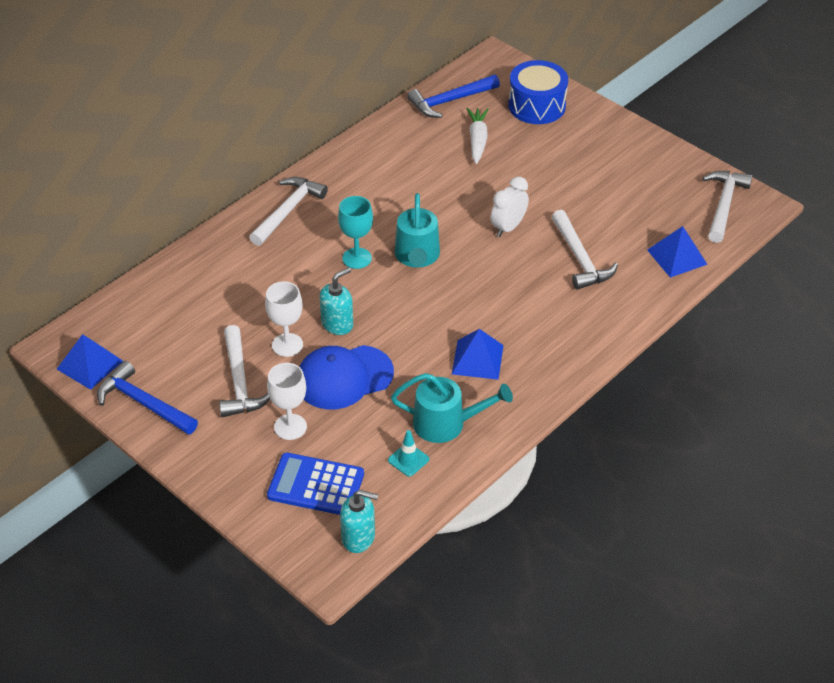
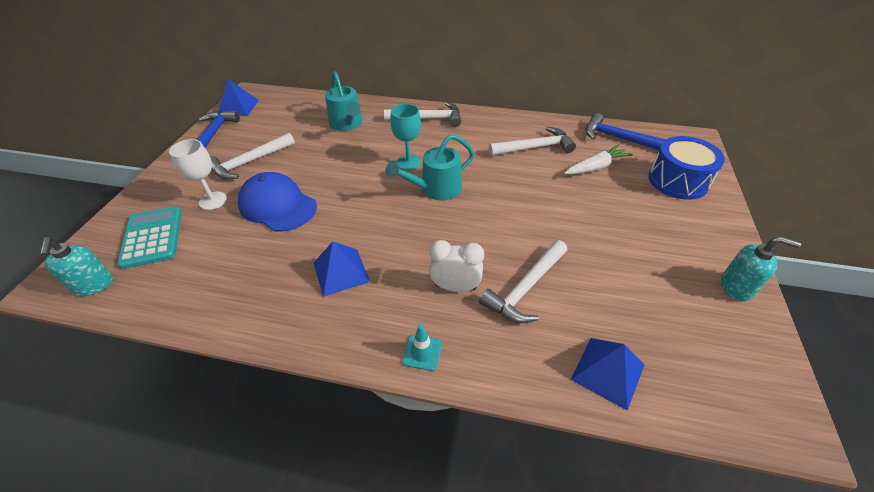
camera: 60 degrees right, 0 degrees up
(287, 345) = (297, 167): white goblet -> none
(316, 485) = (152, 237): blue calculator -> turquoise calculator
(337, 324) = (333, 180): turquoise soap dispenser -> turquoise soap dispenser (736, 287)
(408, 460) = (196, 278): turquoise traffic cone -> turquoise traffic cone (422, 352)
(447, 424) = (249, 285): turquoise watering can -> turquoise watering can (347, 124)
(508, 227) = (517, 224): white clock -> white clock (455, 287)
(723, 205) = (738, 383): white hammer -> white hammer (535, 147)

